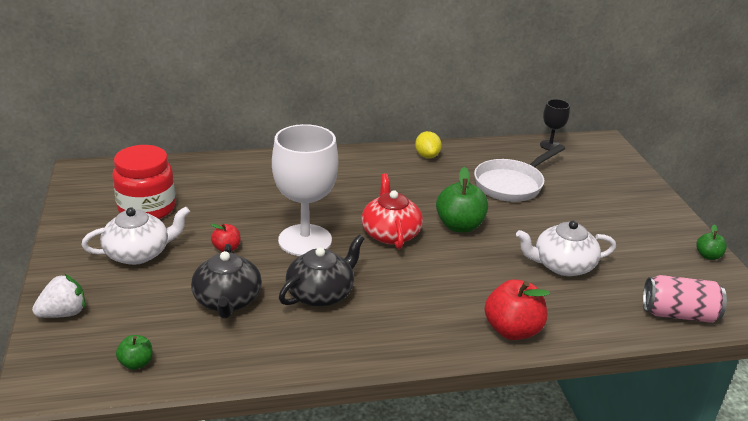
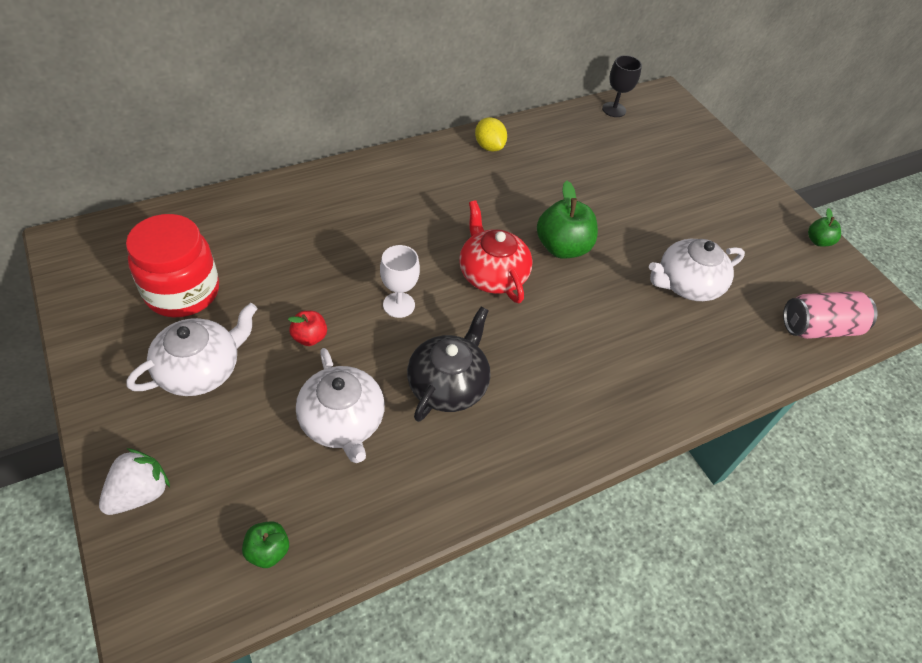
camera: 20 degrees left, 20 degrees up
(227, 301) = (342, 421): black teapot -> white teapot
(305, 240) = (399, 305): white goblet -> white goblet, size x0.49
(512, 184) = (594, 174): white pan -> none
(512, 330) = (670, 389): red apple -> none

